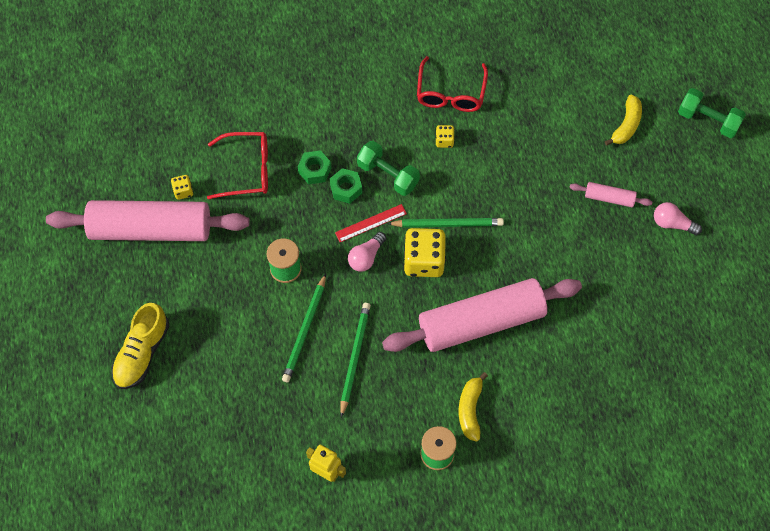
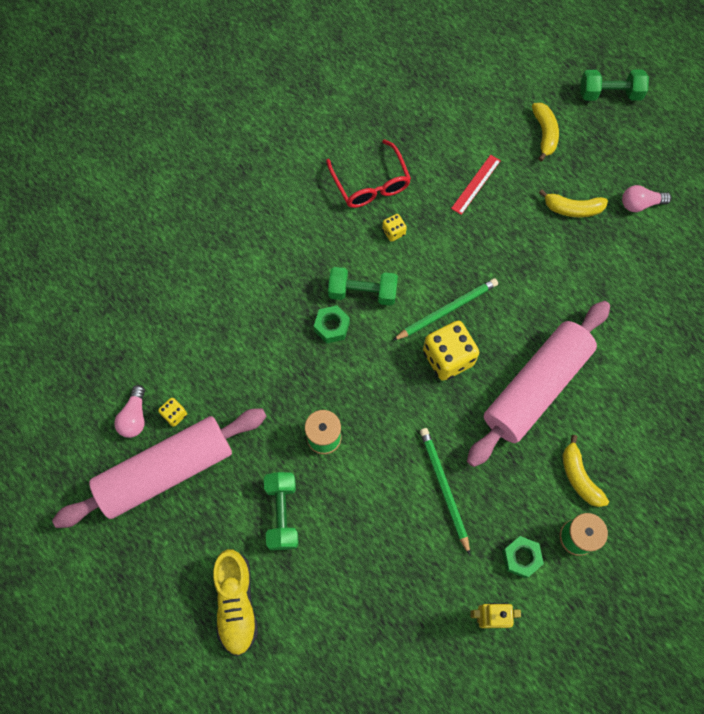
camera: 30 degrees left, 5 degrees up
(217, 307) = (282, 513): none -> green dumbbell
(247, 170) = (225, 359): red glasses -> none
(305, 330) = (381, 488): green pencil -> none
(314, 170) = (290, 324): green nut -> green nut (521, 557)
(366, 257) = (392, 383): pink light bulb -> pink light bulb (134, 417)
(371, 223) = (376, 348): red ruler -> red ruler (476, 184)
(609, 198) = (572, 209): pink rolling pin -> yellow banana

